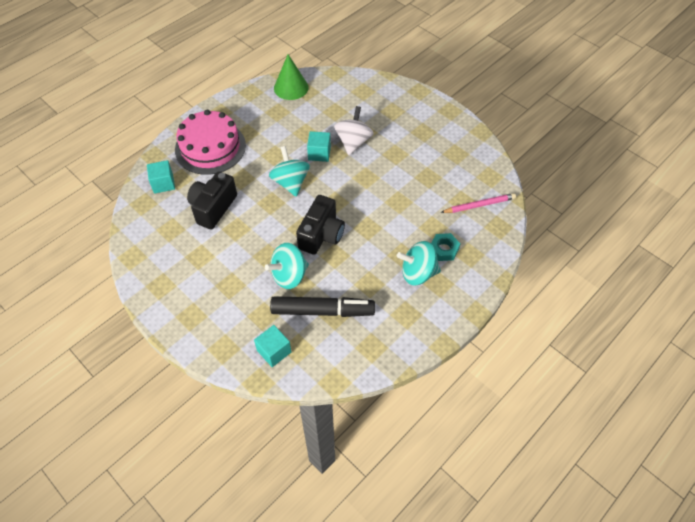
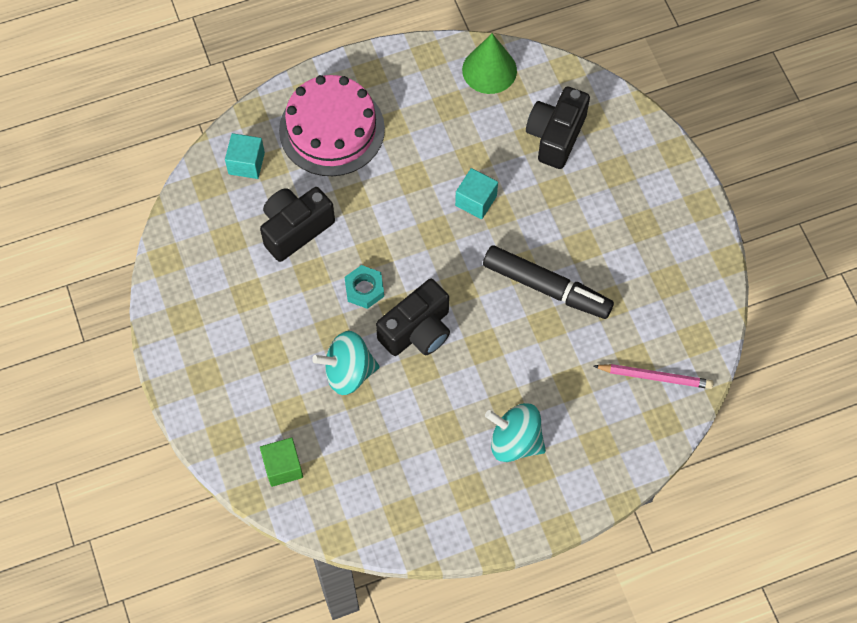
camera: 25 degrees right, 10 degrees up
(274, 351) = (283, 467): turquoise cube -> green cube
(290, 182) = (414, 232): turquoise spinning top -> none
(322, 311) = (367, 440): black marker -> black marker (546, 287)
(347, 106) = (555, 136): none -> black camera
(353, 142) = (533, 201): white spinning top -> none
(444, 249) = (568, 422): turquoise nut -> turquoise nut (364, 289)

